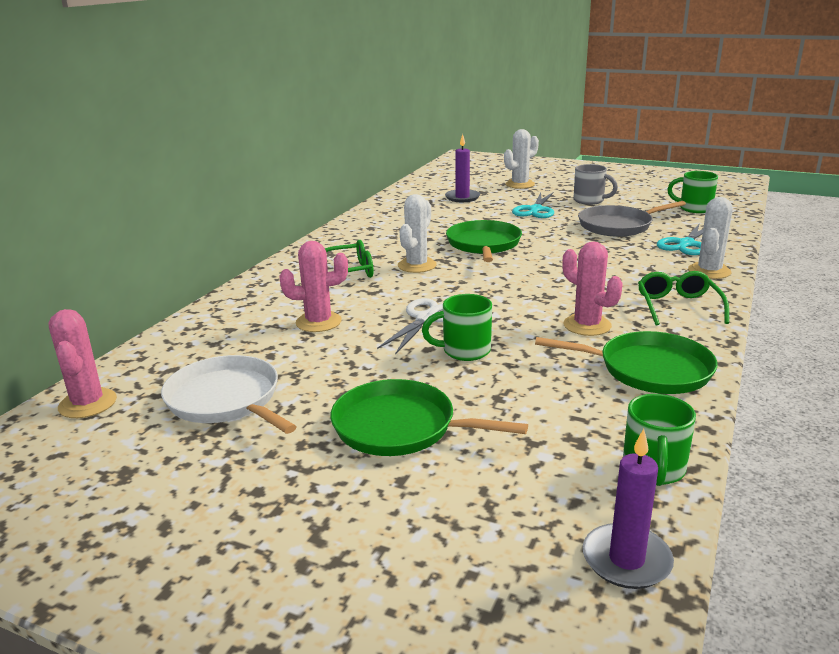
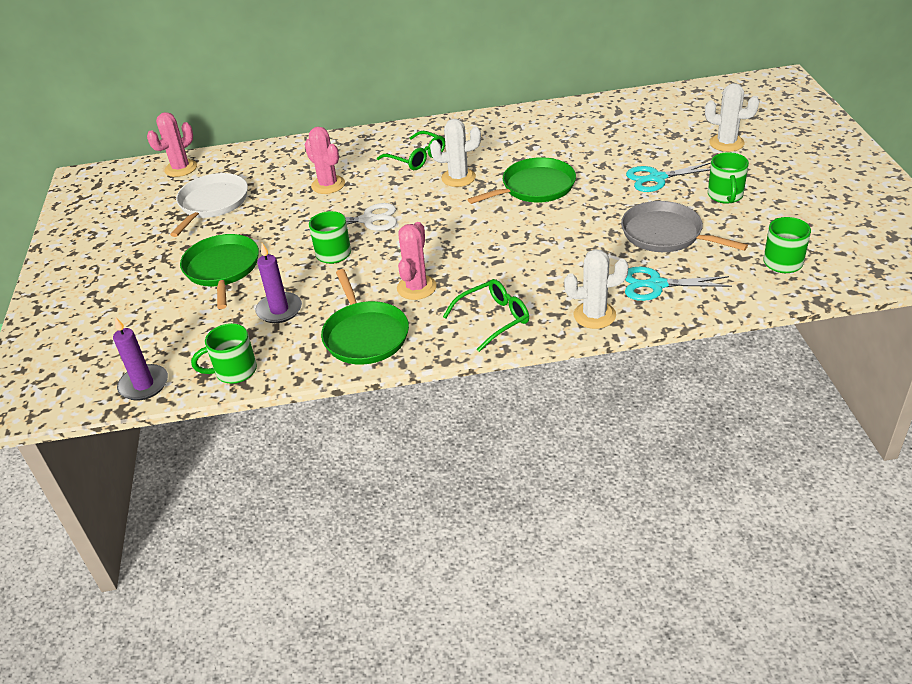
camera: 60 degrees right, 15 degrees up
(462, 197) = (645, 132): purple candle -> purple candle (279, 310)
(590, 201) = (725, 196): grey mug -> green mug

